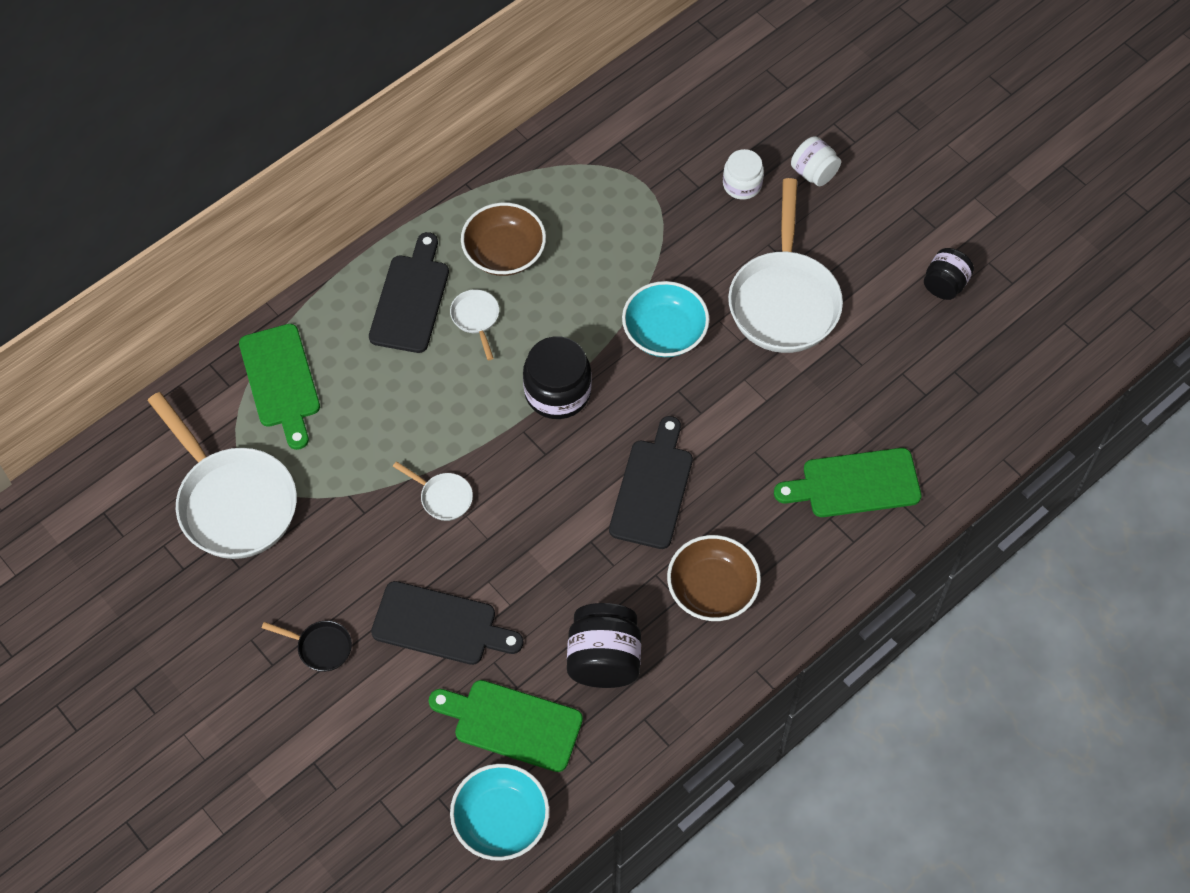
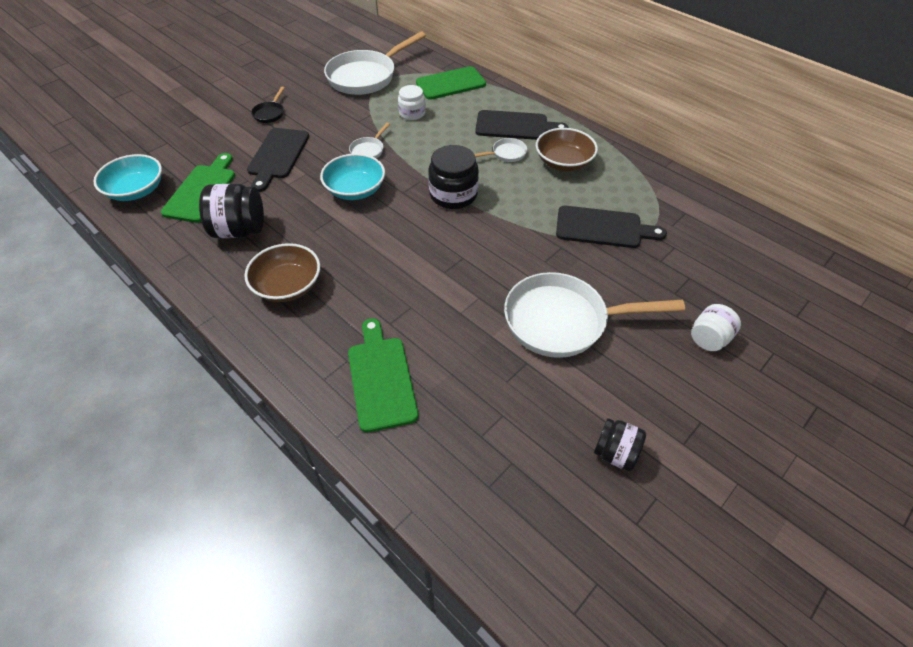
camera: 85 degrees right, 10 degrees down
(652, 489) = (375, 248): black cutting board -> black cutting board (603, 228)
(664, 332) = (514, 247): turquoise bowl -> turquoise bowl (355, 190)
(742, 184) = (674, 288): white jar -> white jar (412, 113)

